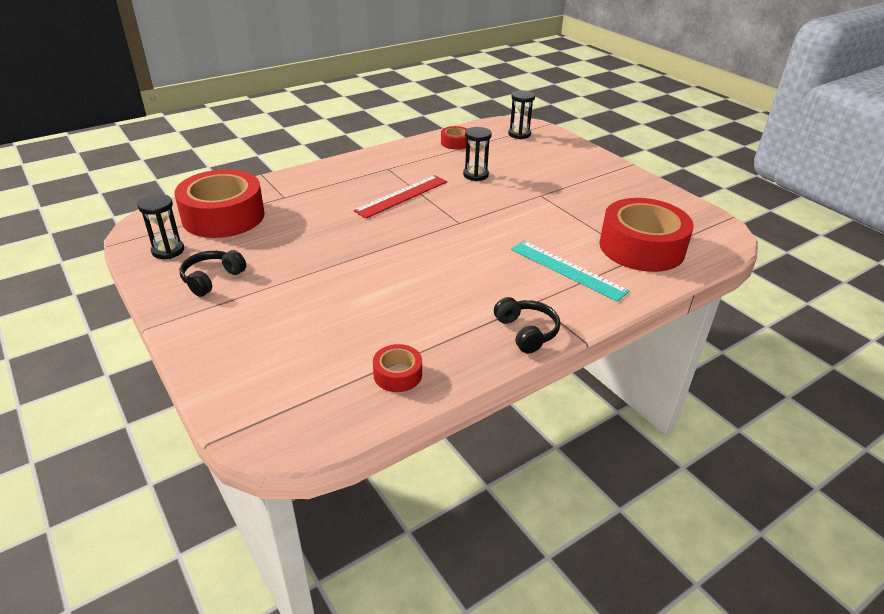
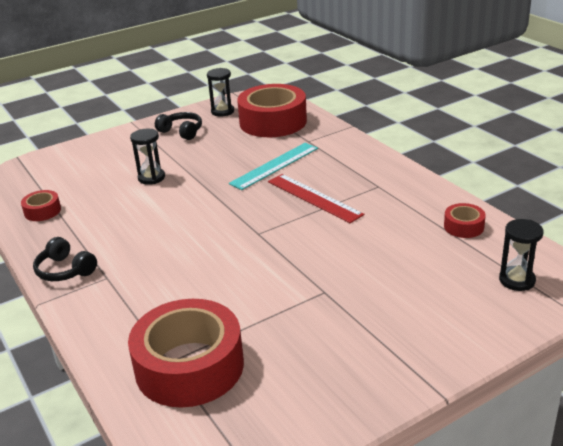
camera: 95 degrees right, 5 degrees down
(475, 175) = (372, 242): black hourglass -> black hourglass (151, 178)
(526, 332) = (65, 270): black headphones -> black headphones turned 60 degrees clockwise
(567, 269) = (155, 301): turquoise ruler -> turquoise ruler (275, 166)

